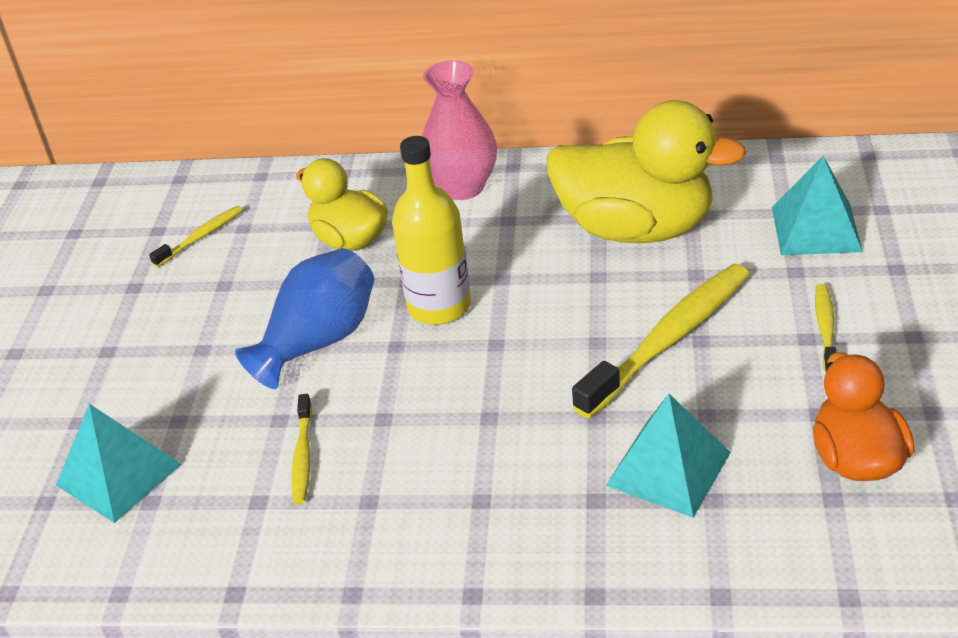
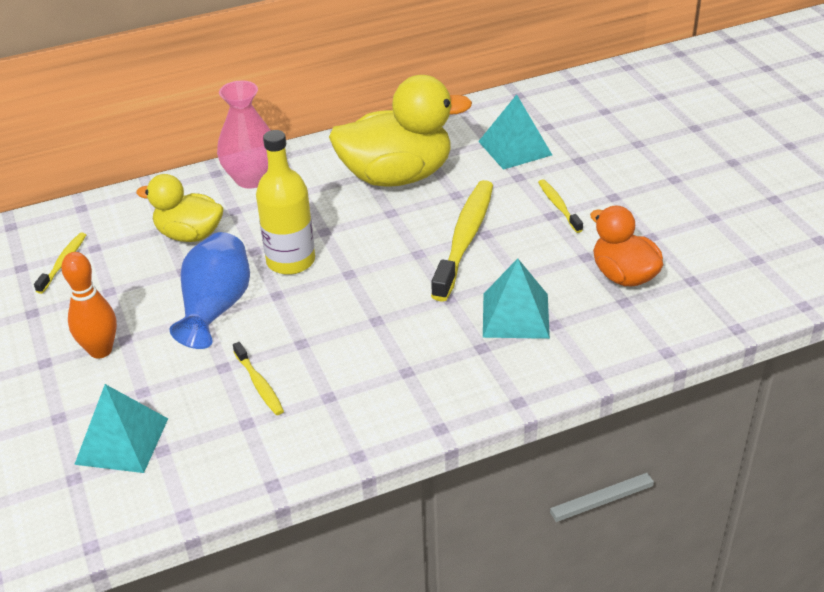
camera: 30 degrees left, 0 degrees up
(169, 355) = (100, 350): none -> orange bowling pin

